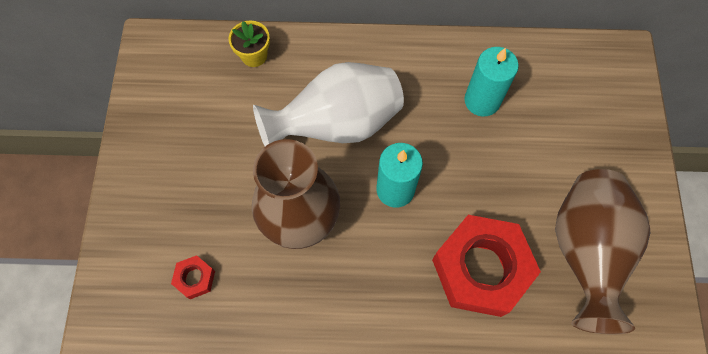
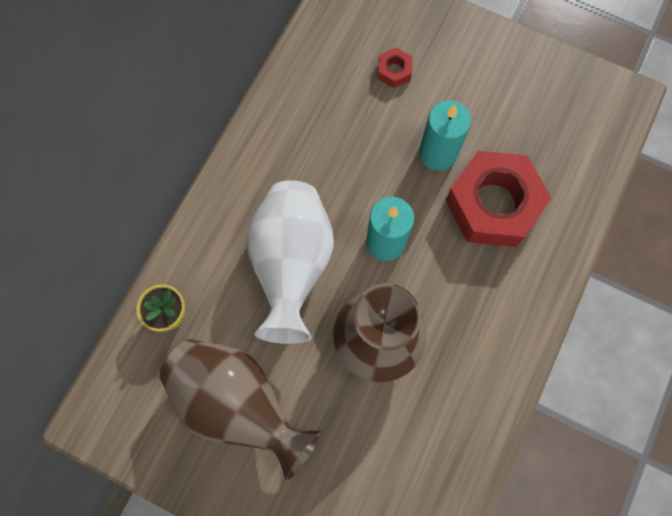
camera: 65 degrees left, 5 degrees up
(195, 278) = (390, 472): red nut -> red nut (394, 71)
(482, 101) = (333, 122): turquoise candle -> turquoise candle (437, 153)
(584, 251) = (514, 113): brown vase -> brown vase (238, 404)

